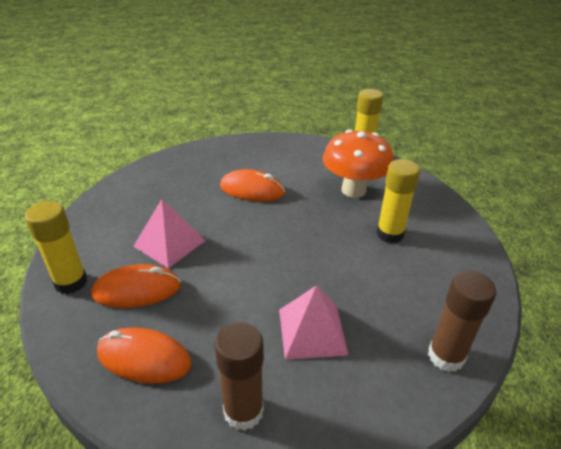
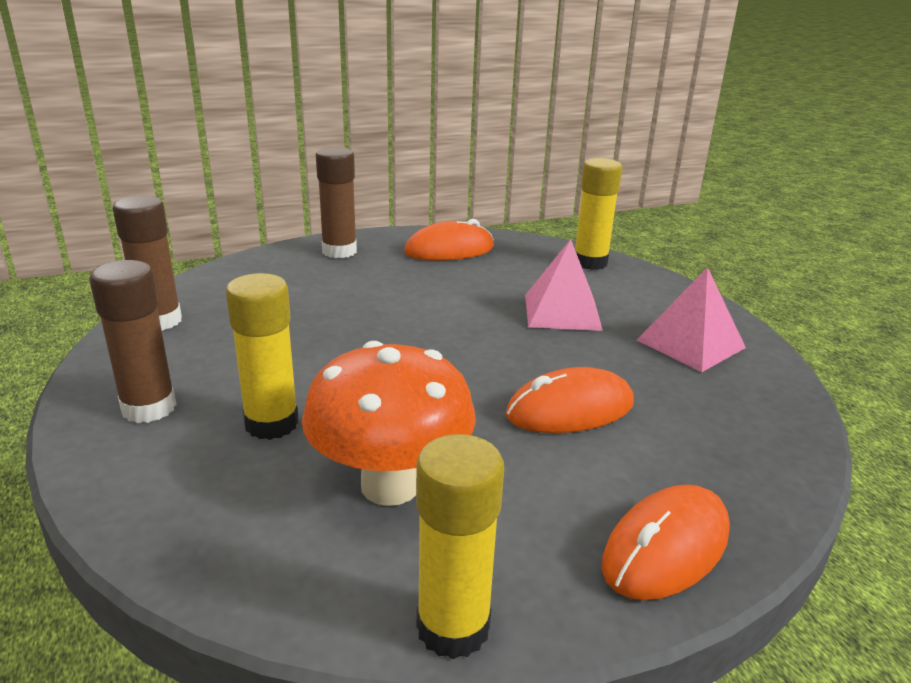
camera: 145 degrees right, 10 degrees down
(137, 290) = (524, 275): orange mouse -> orange mouse (666, 548)
(312, 331) = (318, 298): pink pyramid -> pink pyramid (690, 344)
(452, 268) = (149, 408): none -> brown glue stick

